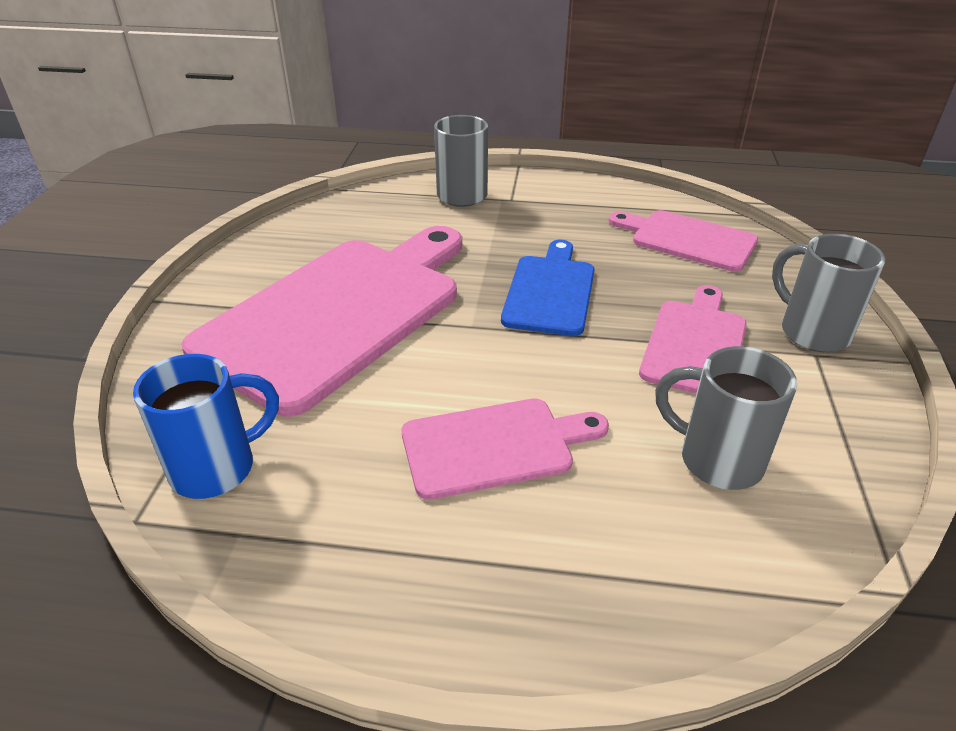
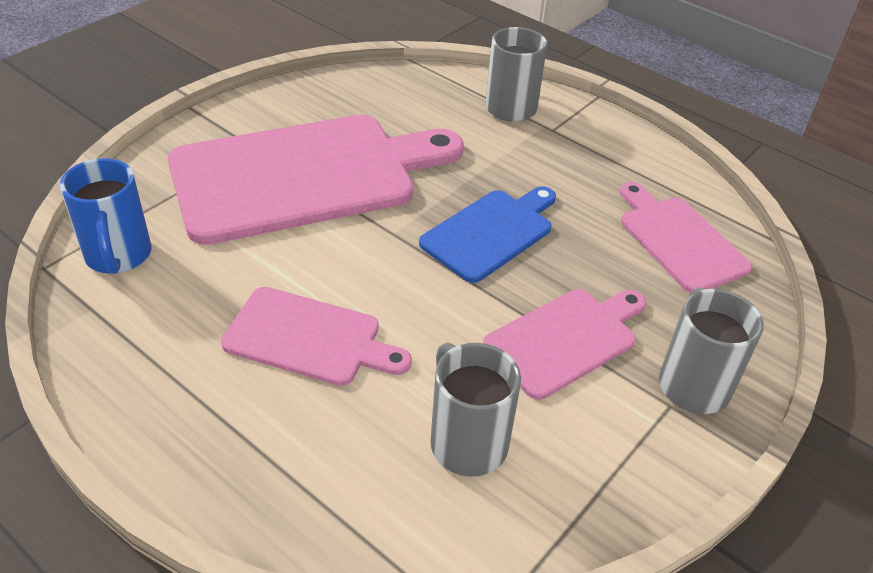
camera: 30 degrees right, 5 degrees up
(217, 468) = (118, 256): blue mug -> blue mug turned 75 degrees clockwise

